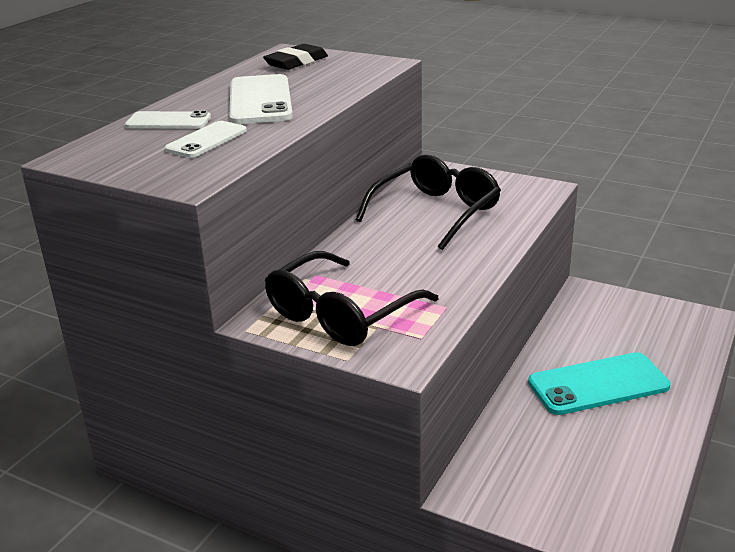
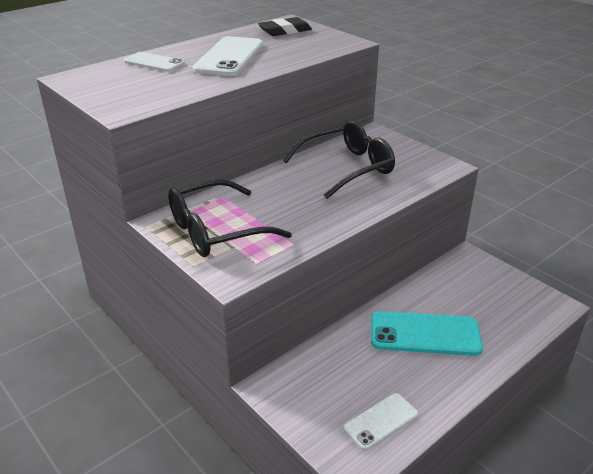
camera: 20 degrees right, 5 degrees up
(206, 140) = (163, 81): white phone -> white phone (381, 421)

